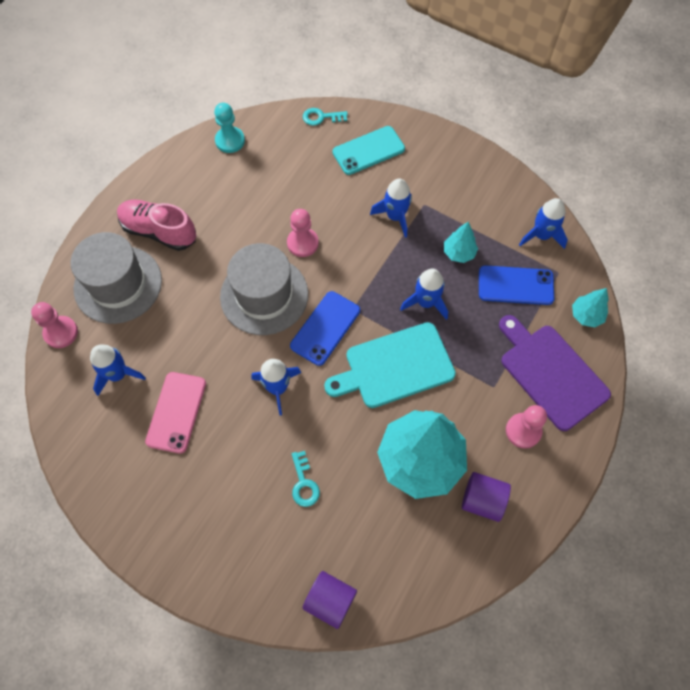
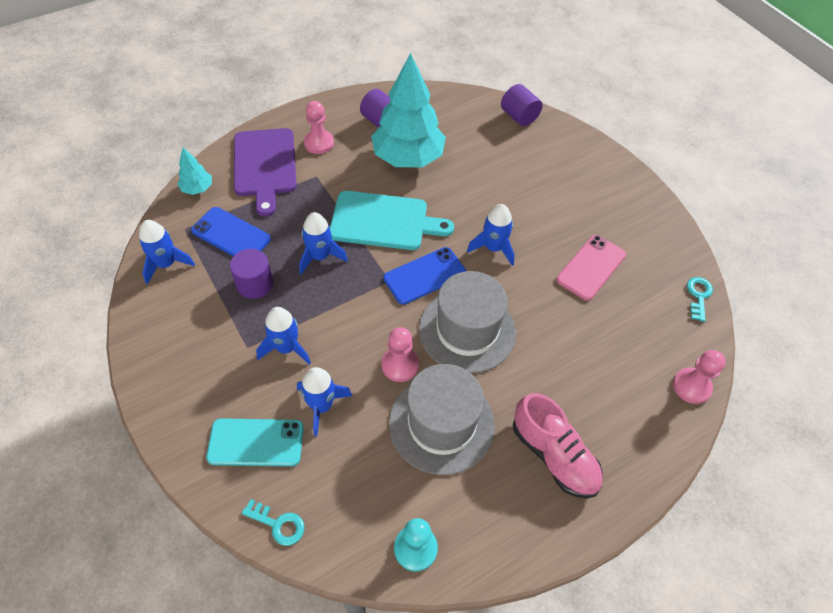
camera: 155 degrees left, 10 degrees down
(118, 284) = (618, 412): grey hat -> grey hat (441, 424)
(118, 374) = (638, 321): blue rocket -> blue rocket (322, 406)
(304, 483) = (504, 180): turquoise key -> turquoise key (698, 296)
(459, 253) = (255, 284): turquoise tree -> purple cylinder

